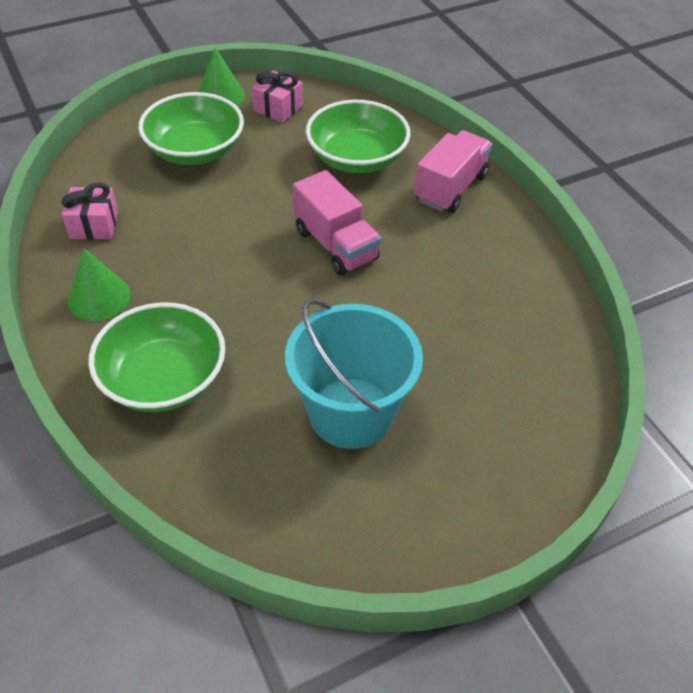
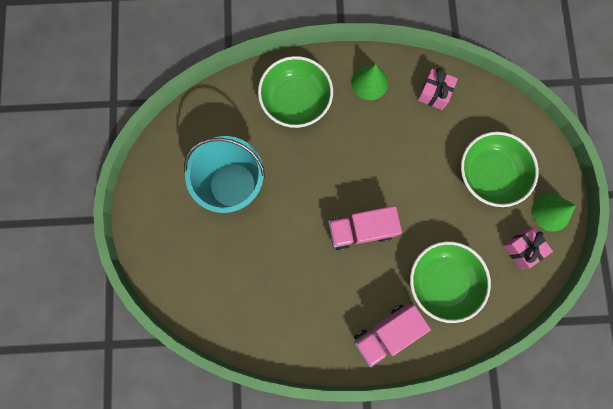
camera: 115 degrees right, 30 degrees up
(450, 188) = (386, 332): pink truck -> pink truck turned 90 degrees clockwise

